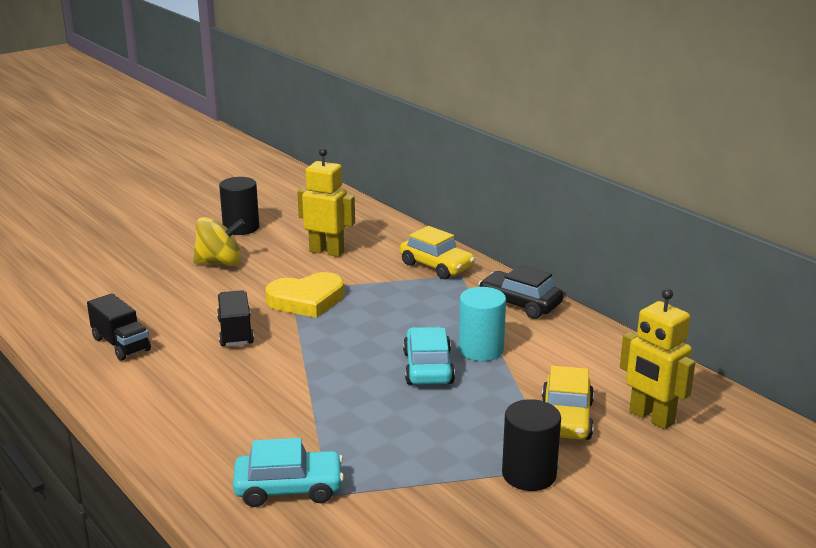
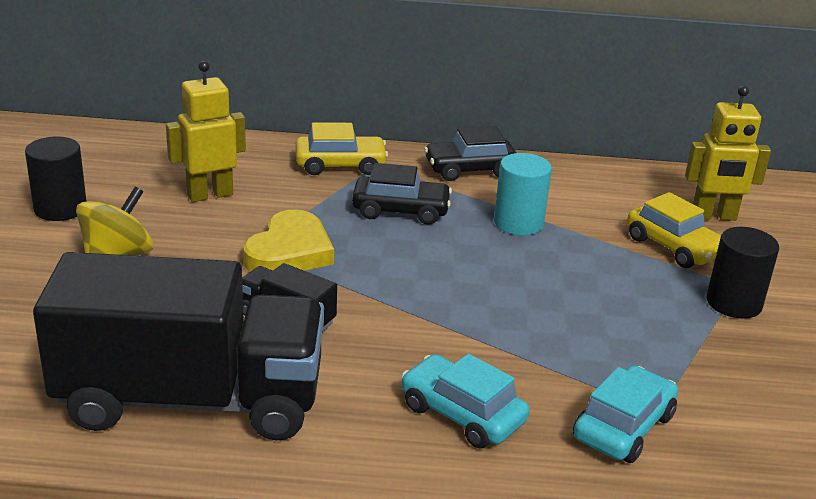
camera: 50 degrees left, 5 degrees up
(121, 344) = (191, 399): black truck -> black truck, size x2.39
(418, 307) = (400, 210): none -> black car
(428, 368) = (512, 259): turquoise car -> turquoise car (462, 414)

